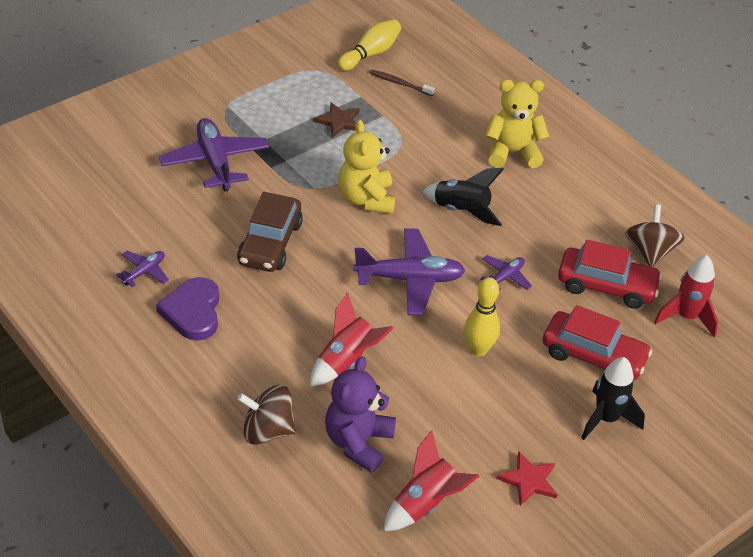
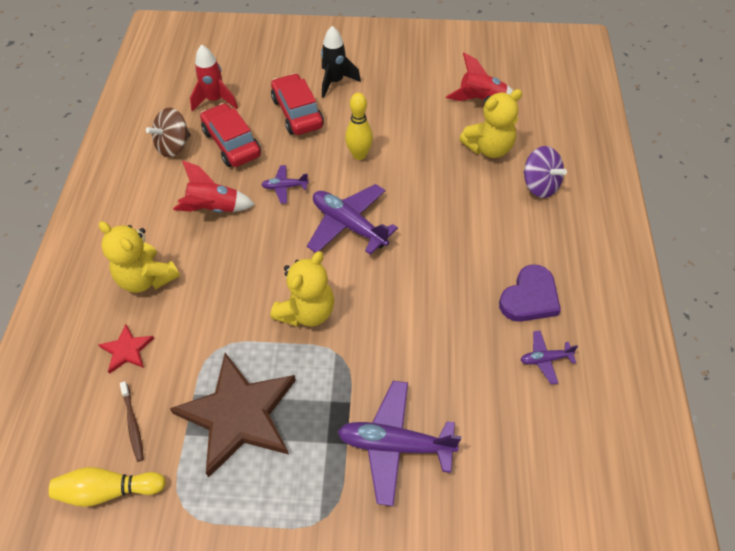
camera: 135 degrees left, 10 degrees up
(215, 162) = (395, 445): purple plane -> purple plane turned 75 degrees clockwise
(267, 431) = (539, 185): brown spinning top -> purple spinning top
(270, 243) = (421, 320): brown car -> none
(339, 121) = (238, 414): brown star -> brown star, size x2.21
(347, 361) = (450, 197): red rocket -> red rocket (214, 209)
(358, 442) = (489, 148): purple teddy bear -> yellow teddy bear
(461, 211) = (250, 253): black rocket -> none
(528, 480) = (413, 80): red star -> red star (127, 350)

